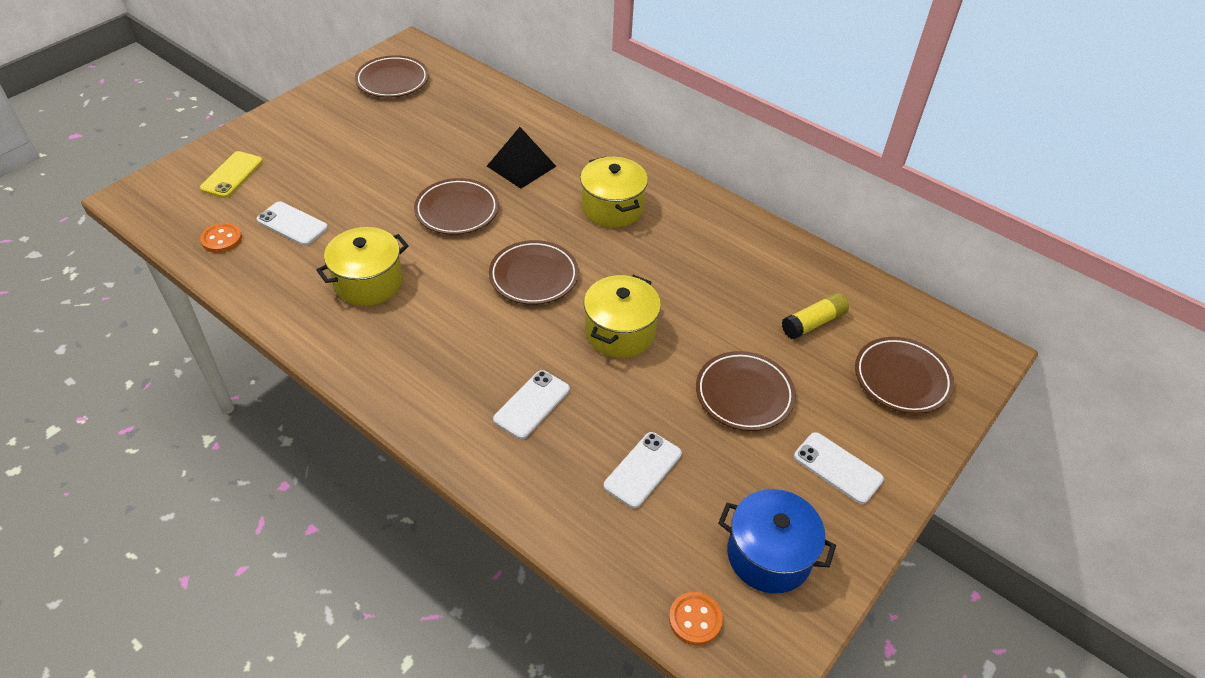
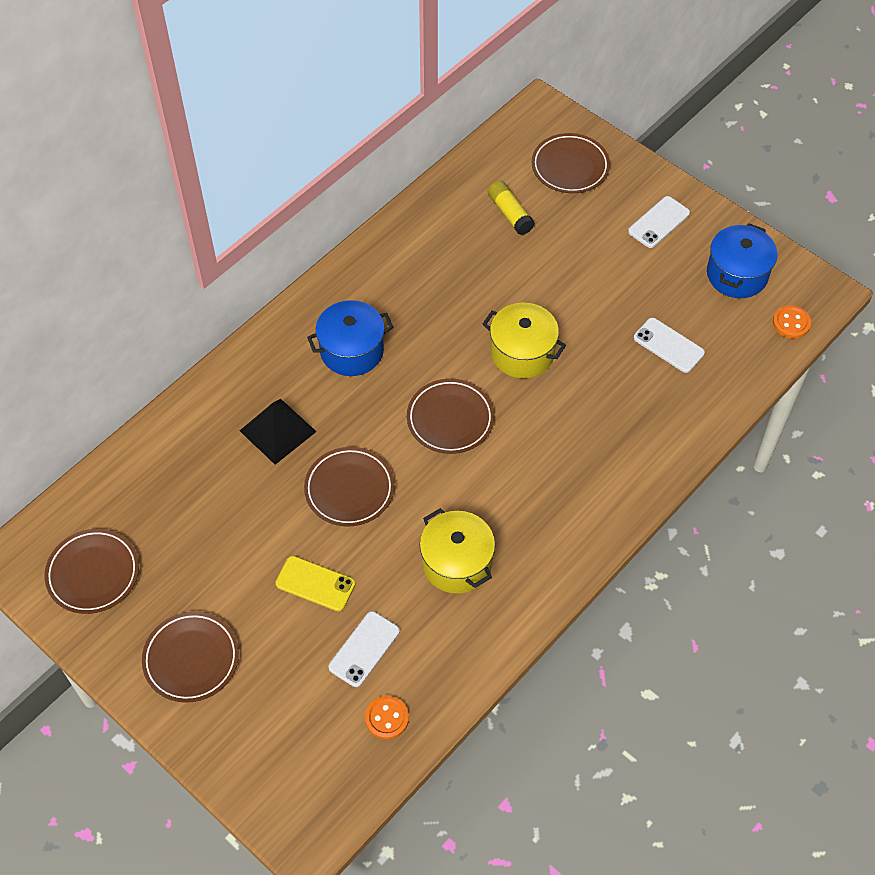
camera: 85 degrees left, 10 degrees up
(232, 175) = (272, 730): yellow phone -> yellow phone (315, 584)
(532, 404) = (607, 421): white phone -> none
(612, 208) = (352, 351): yellow pot -> blue pot
(744, 394) = (590, 271): brown plate -> brown plate (191, 659)

